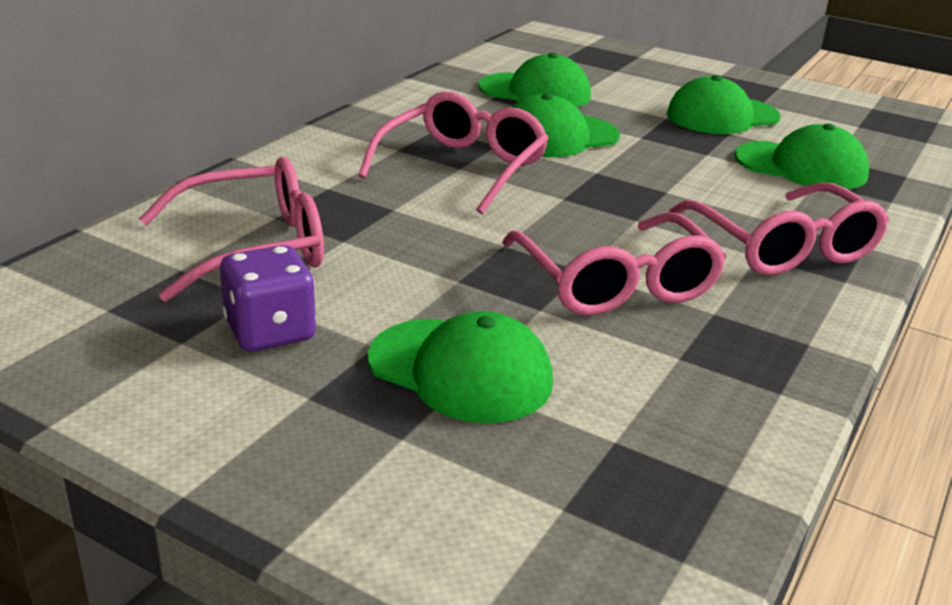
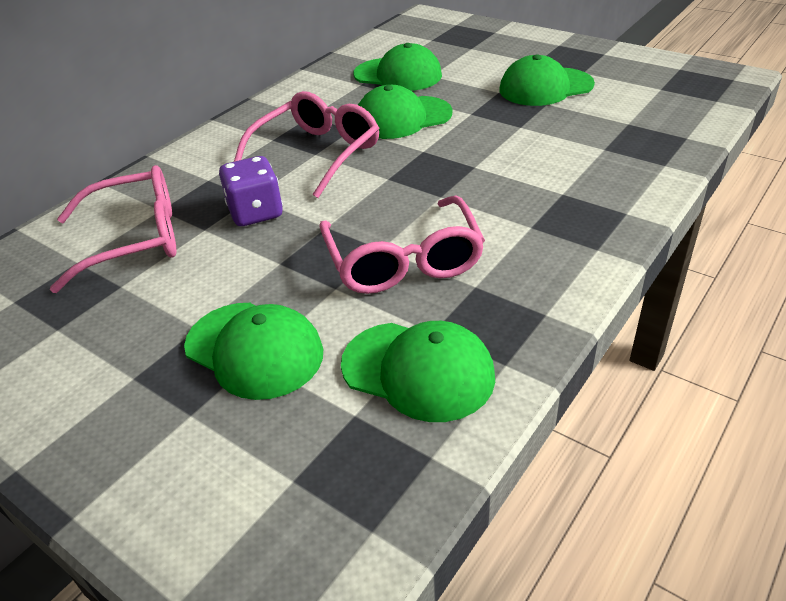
camera: 10 degrees right, 10 degrees up
(270, 332) = (123, 317): purple dice -> purple dice (256, 213)
(783, 247) = (554, 218): pink glasses -> none
(801, 166) = (597, 134): green cap -> green cap (418, 371)

